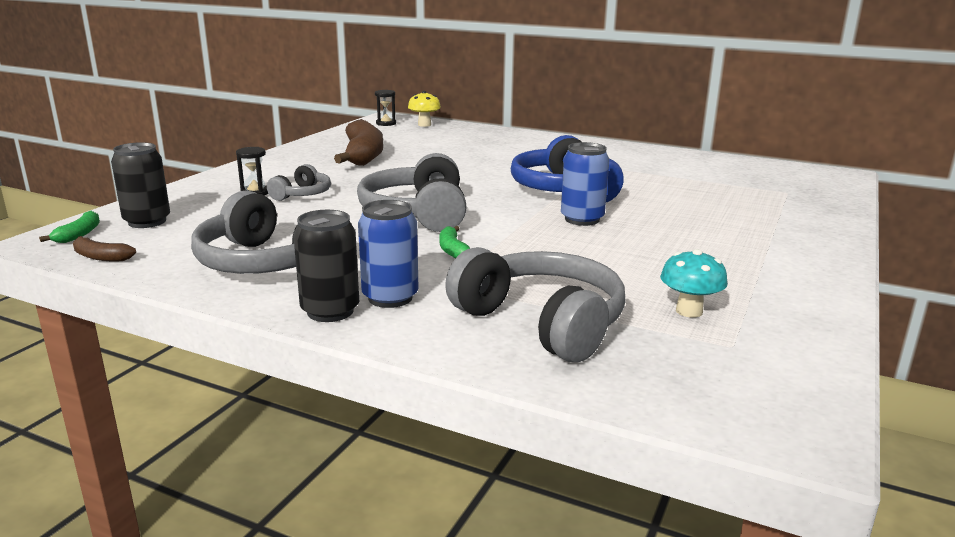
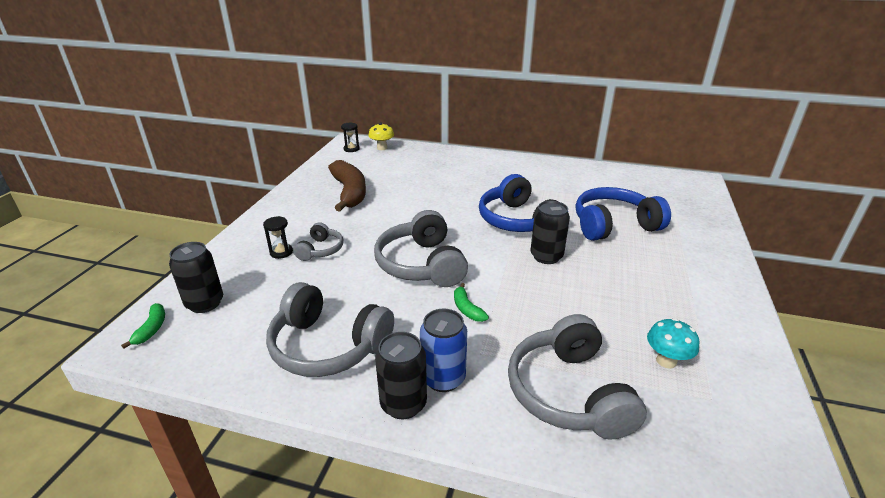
camera: 10 degrees left, 10 degrees up
(100, 257) = (183, 358): brown banana -> none
(541, 323) = (569, 392): grey headphones -> grey headphones turned 135 degrees counterclockwise
(582, 219) = (546, 256): blue can -> black can
(690, 202) = (613, 225): none -> blue headphones

